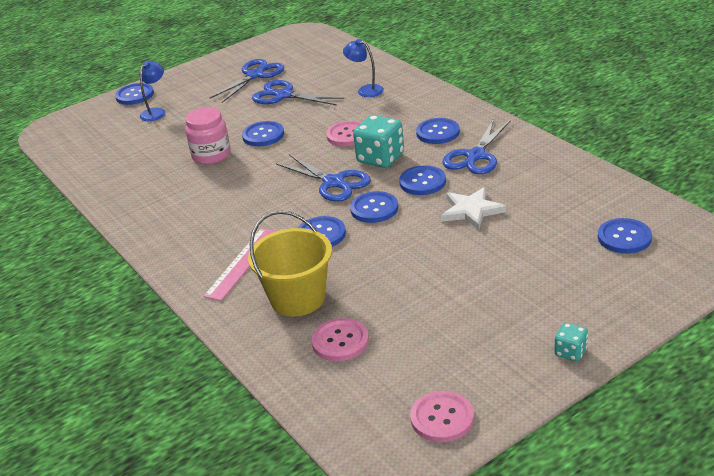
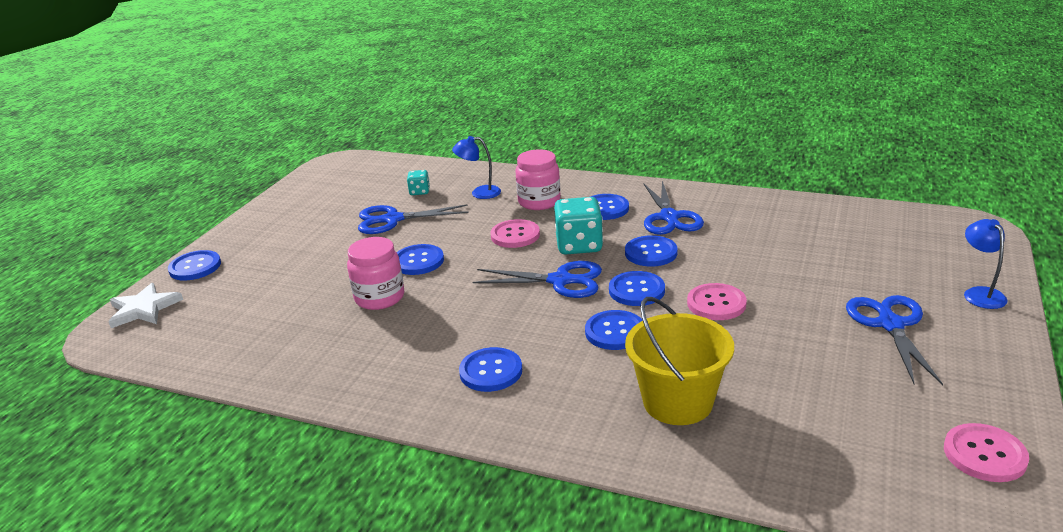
camera: 35 degrees left, 5 degrees down
(156, 112) = (248, 276): blue lamp -> blue lamp (980, 293)
(242, 263) = (565, 391): pink ruler -> none
(255, 75) = (333, 210): blue scissors -> blue scissors (890, 324)
(340, 341) = (783, 425): pink button -> pink button (716, 303)
(398, 111) = (539, 202): none -> pink jar
(471, 210) = (732, 262): white star -> white star (144, 309)
(570, 352) = (994, 347): turquoise dice -> turquoise dice (419, 191)
(624, 237) = (891, 241): blue button -> blue button (491, 371)

